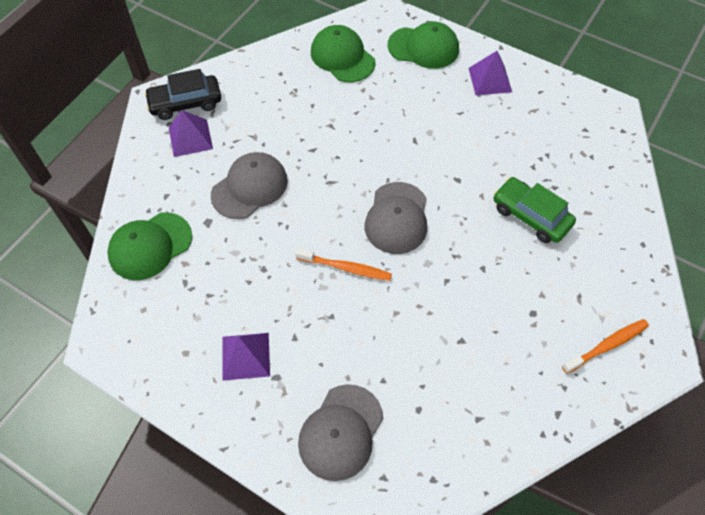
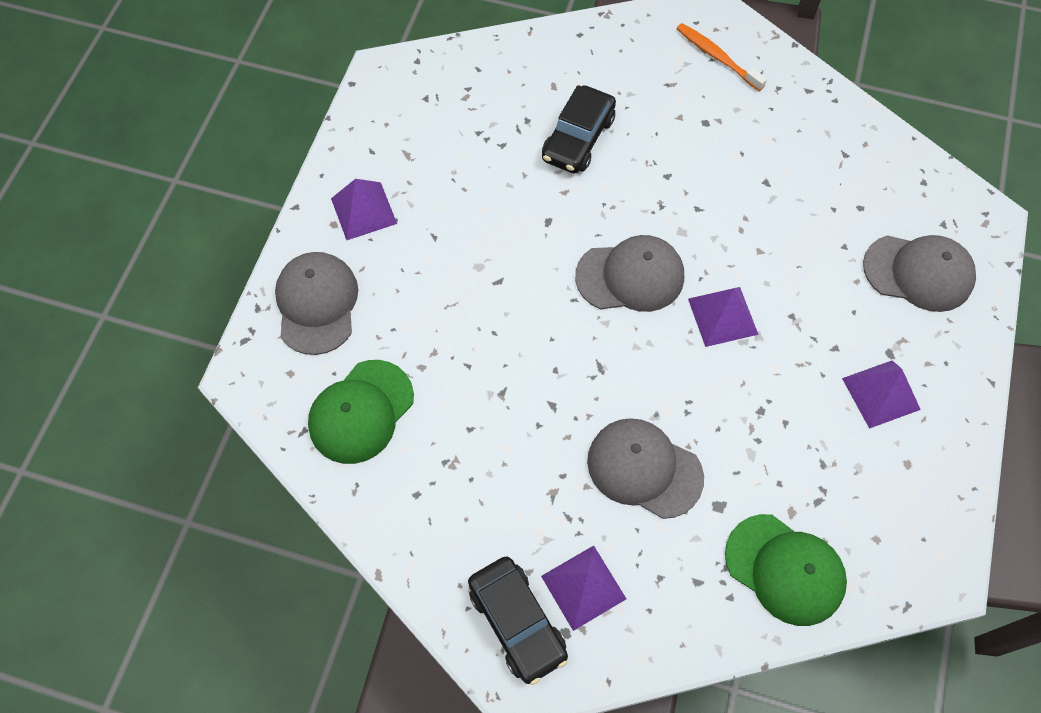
camera: 105 degrees left, 5 degrees up
(346, 268) = (722, 316): orange toothbrush -> purple pyramid
(423, 47) = (317, 304): green cap -> grey cap
(530, 216) = (578, 139): green car -> black car

